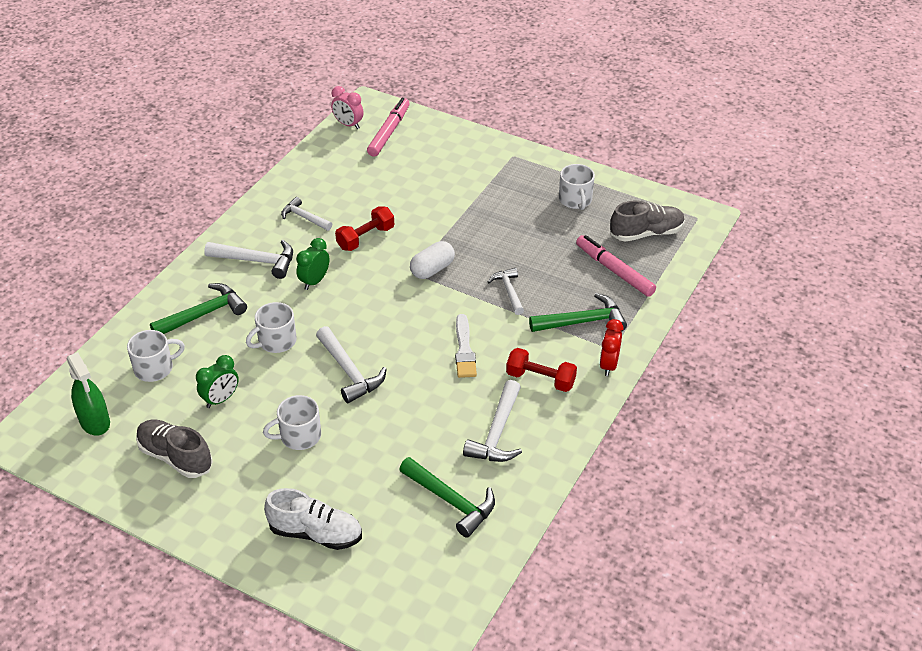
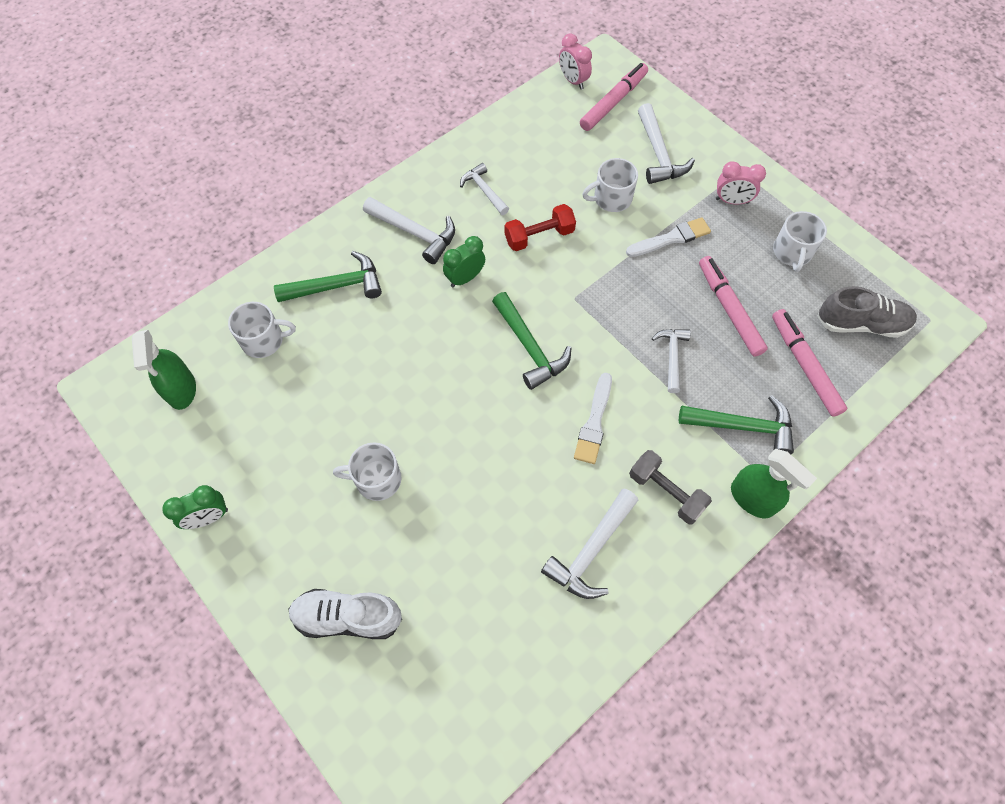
camera: 20 degrees right, 20 degrees up
(175, 457) = (242, 463): grey shoe -> none
(221, 399) = (314, 403): green clock -> green clock (208, 517)
(276, 341) = (397, 345): white mug -> white mug (611, 198)
(316, 533) = (347, 617): white shoe -> white shoe turned 150 degrees clockwise
(349, 372) = (459, 411): white hammer -> white hammer (658, 154)
(432, 269) = (596, 300): white capsule -> none
(451, 501) = (507, 628): green hammer -> green hammer (529, 347)
(475, 213) = (671, 238): none -> white brush
(514, 177) = (732, 201): none -> pink clock
(540, 379) = (666, 492): red dumbbell -> grey dumbbell
(541, 249) = (729, 309): none -> pink marker
(608, 365) = (752, 499): red clock -> green spray bottle

